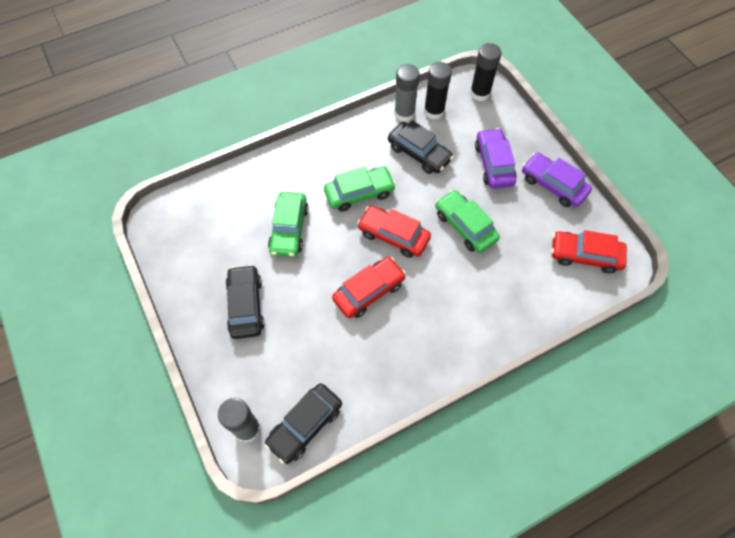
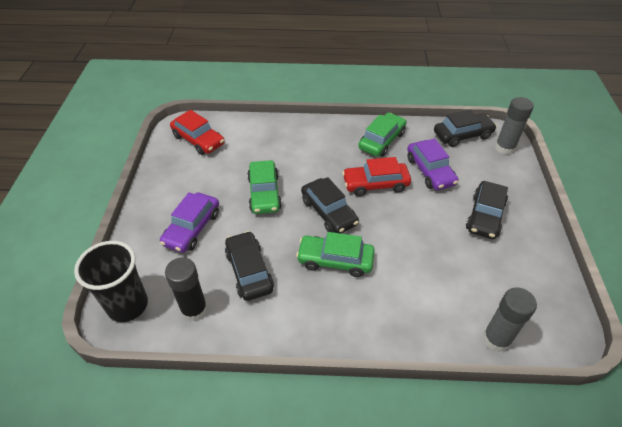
camera: 150 degrees left, 15 degrees down
(289, 229) = (421, 259): green car -> green car (382, 140)
(393, 235) = (329, 212): red car -> black car
(404, 113) = (227, 323): grey glue stick -> grey glue stick (496, 339)
(480, 93) = (128, 305): black glue stick -> black cup
(553, 185) = (164, 190): purple car -> purple car (430, 171)

